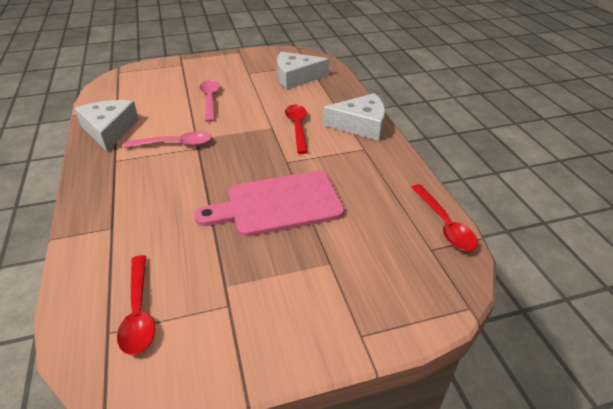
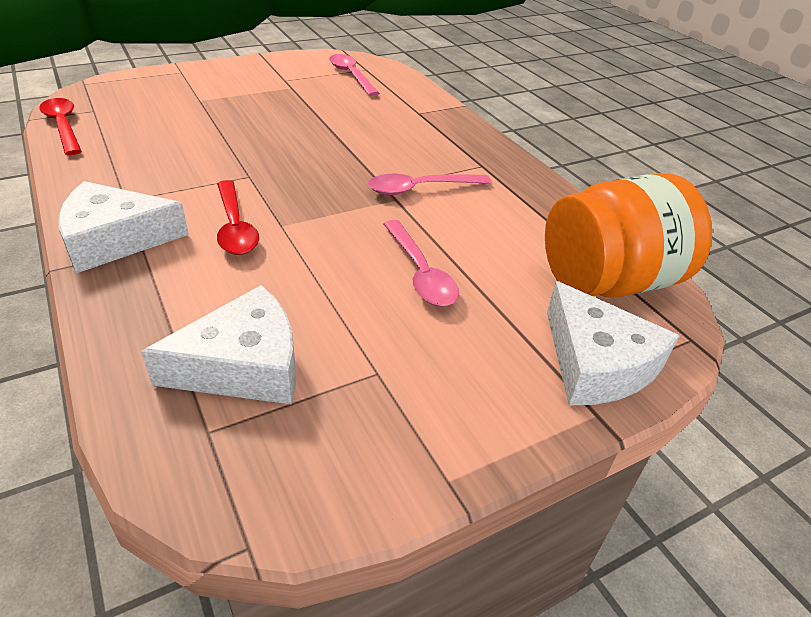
camera: 165 degrees right, 0 degrees up
(109, 130) = (537, 202): white cheese -> white cheese (596, 363)
(123, 90) = (609, 282): none -> orange jar
(138, 312) = (351, 75): red spoon -> pink spoon
(278, 204) = (253, 134): pink cutting board -> none

